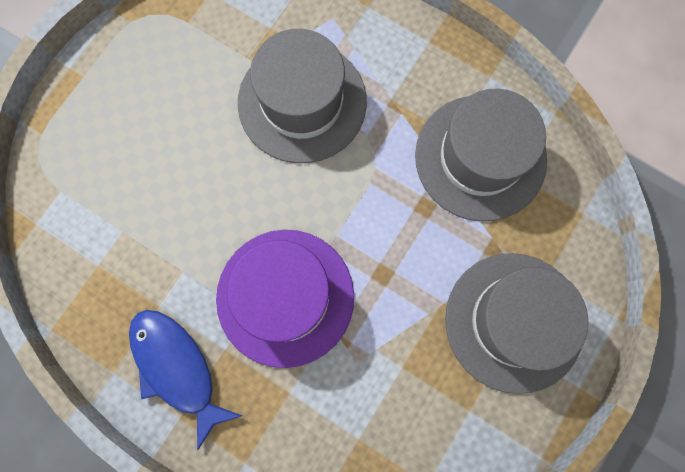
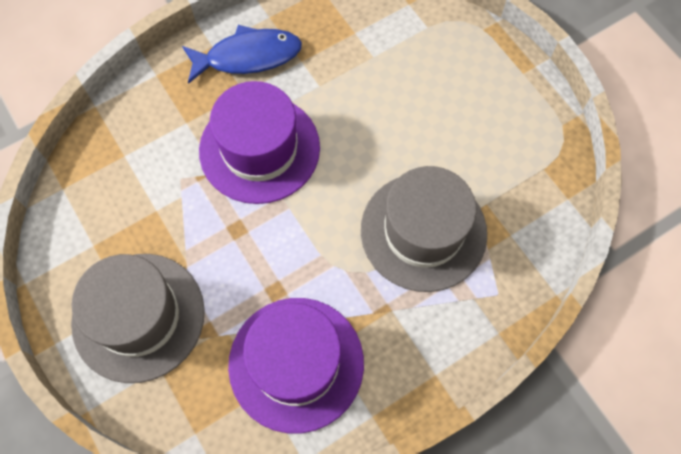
camera: 115 degrees right, 10 degrees down
(480, 157) = (296, 363): grey hat -> purple hat

